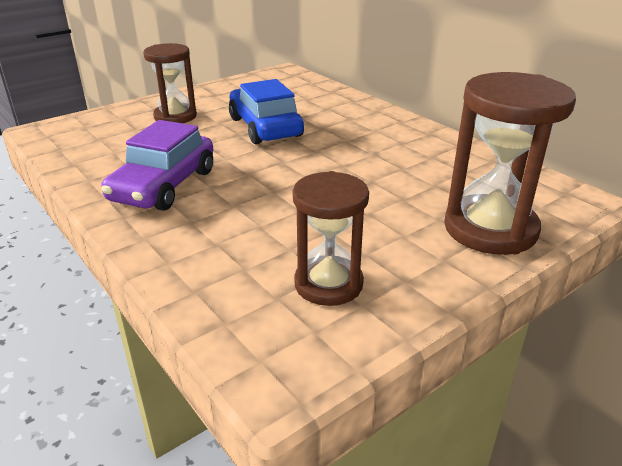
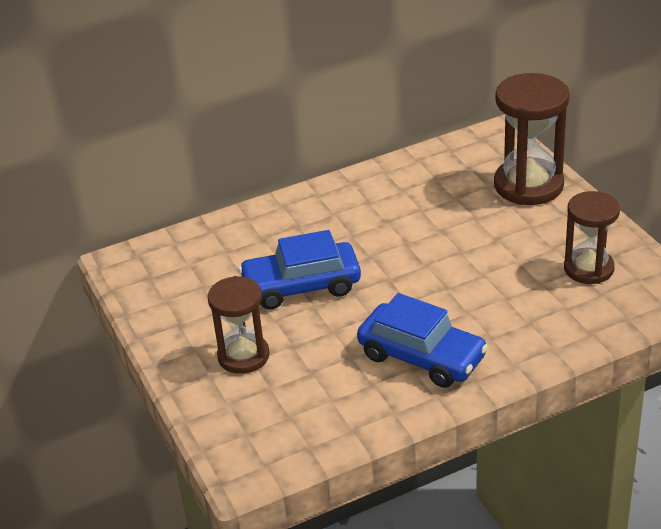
camera: 75 degrees left, 5 degrees up
(164, 186) = (422, 356): purple car -> blue car

